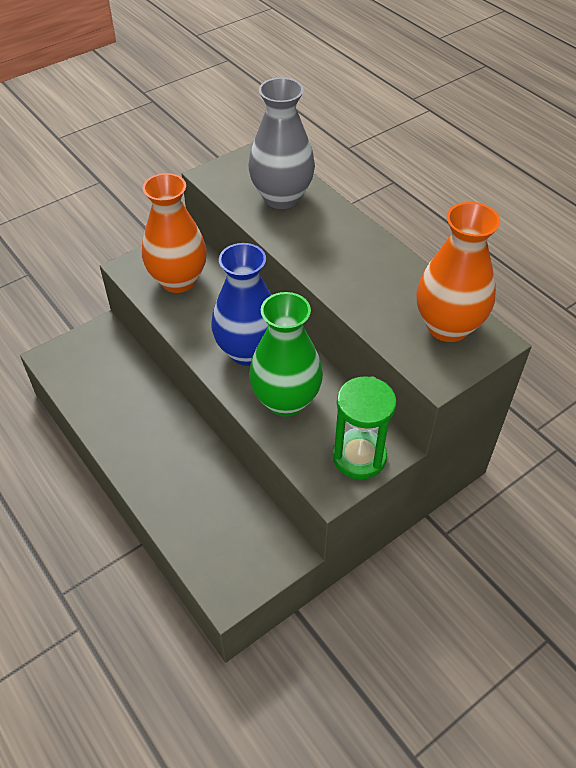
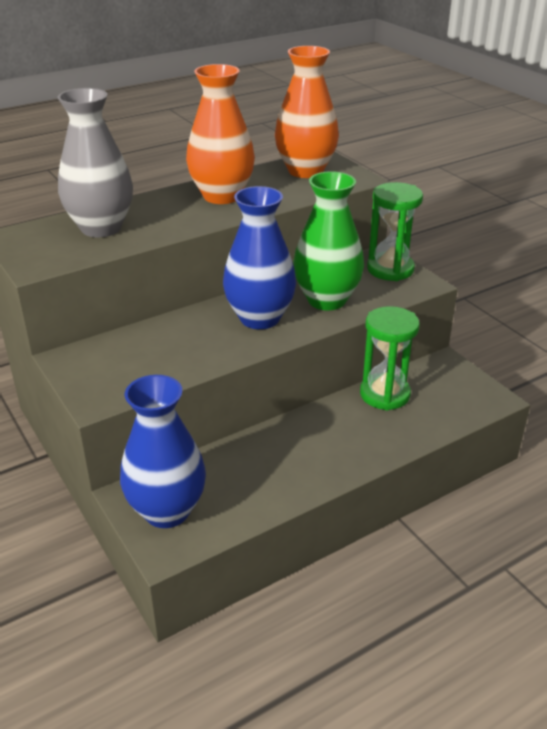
camera: 85 degrees left, 15 degrees down
(86, 353) = (167, 511): none -> blue vase
(178, 280) = (136, 361): orange vase -> orange vase (222, 196)
(230, 494) = (384, 394): none -> green hourglass

